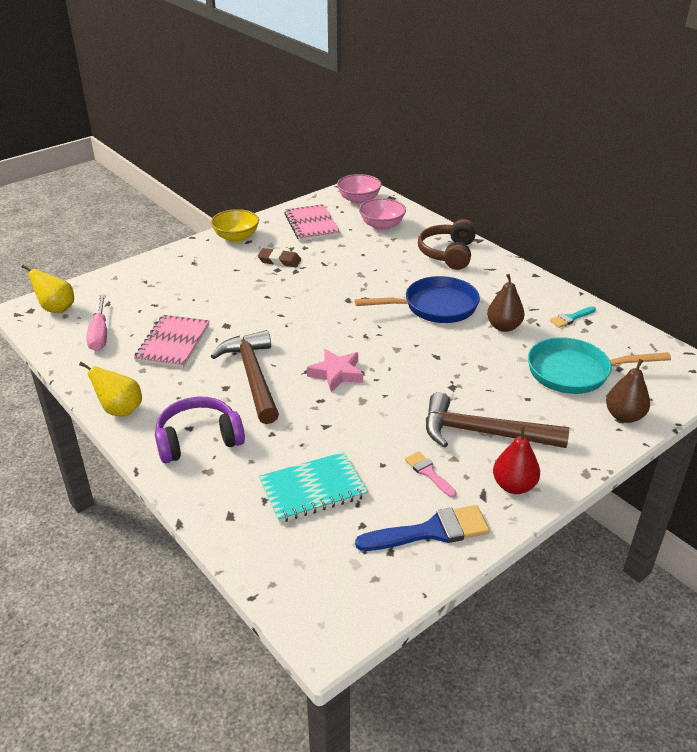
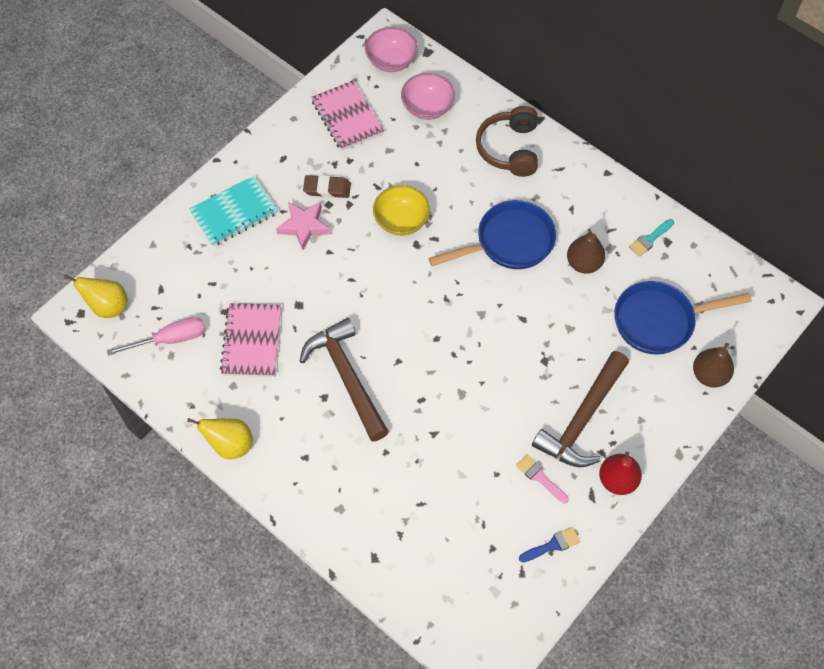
camera: 10 degrees left, 25 degrees up
(100, 334) = (170, 339): pink screwdriver -> pink screwdriver turned 90 degrees counterclockwise
(198, 440) = (319, 471): purple headphones -> none
(236, 237) = (267, 153): yellow bowl -> yellow bowl (401, 221)
(313, 489) = (440, 514): turquoise notebook -> turquoise notebook (234, 213)
(336, 373) = (429, 360): pink star -> pink star (304, 226)
(430, 531) = (552, 545): blue brush -> blue brush, size x0.55
(483, 433) = (582, 418): brown hammer -> brown hammer turned 60 degrees counterclockwise
(574, 372) = (659, 321): turquoise pan -> blue pan

